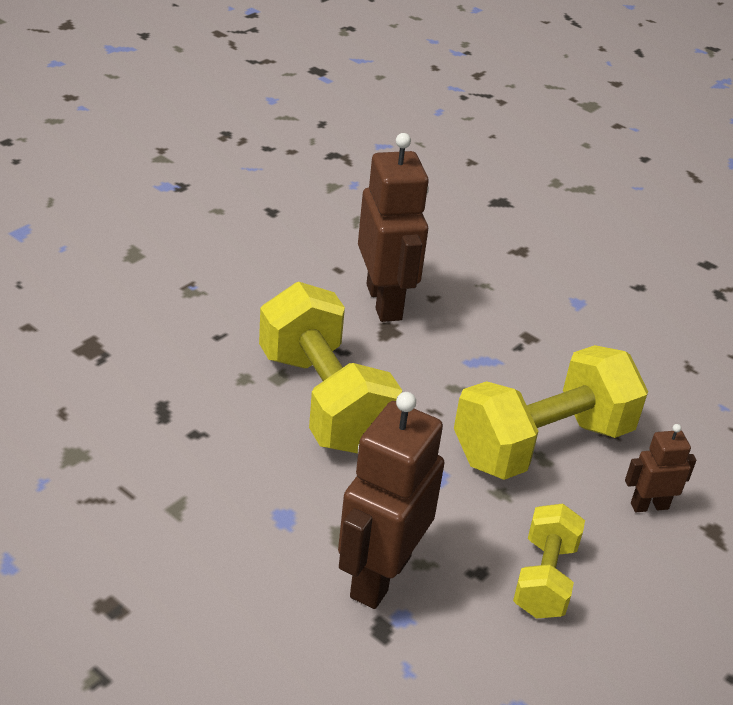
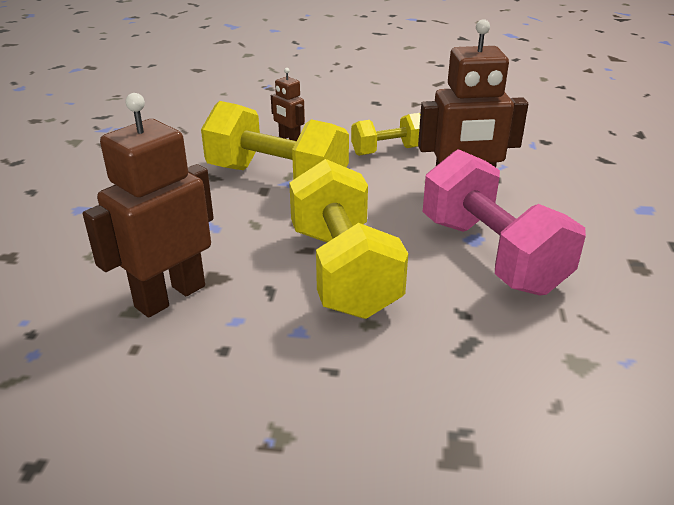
camera: 120 degrees left, 5 degrees down
(247, 508) = (491, 255): none -> pink dumbbell
(324, 400) = (343, 271): yellow dumbbell -> yellow dumbbell turned 45 degrees counterclockwise

